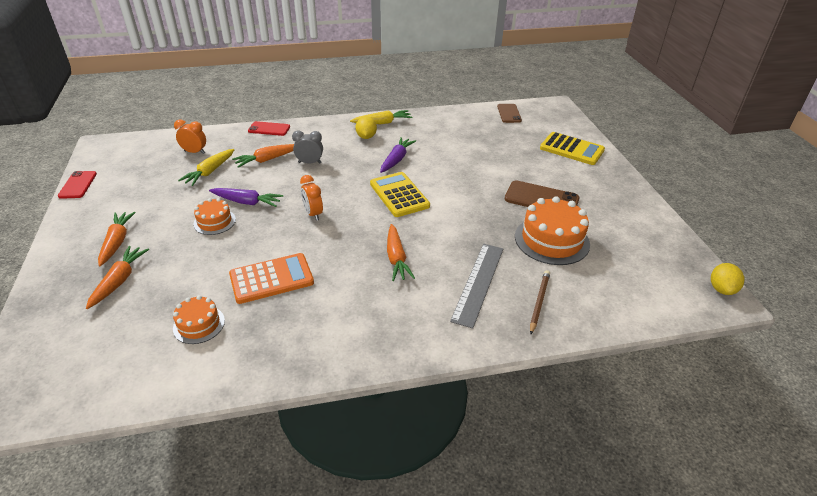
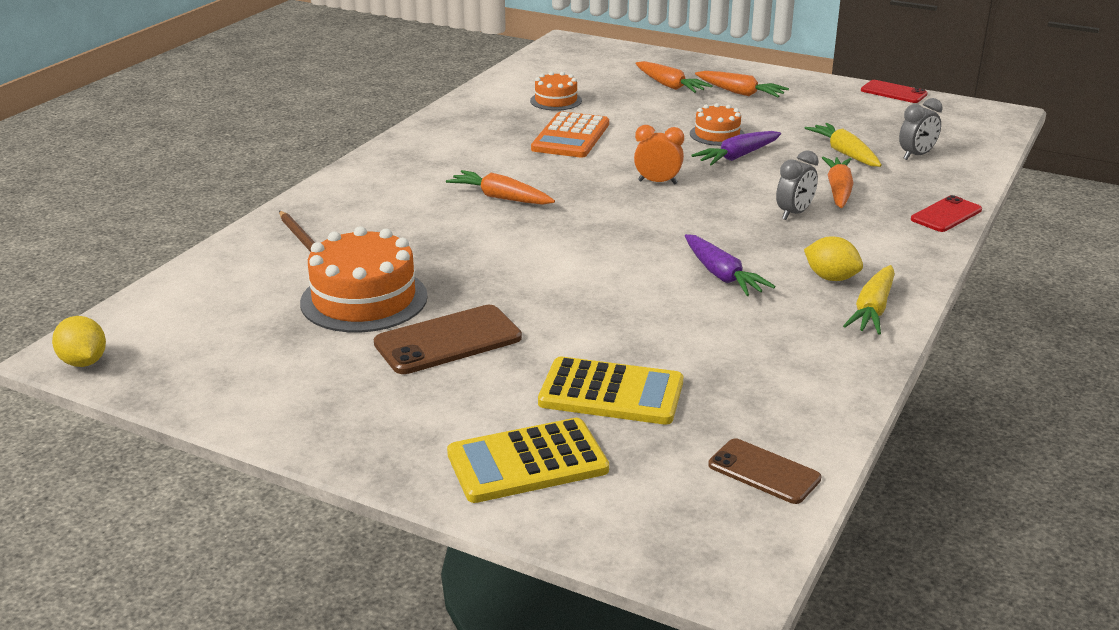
camera: 130 degrees right, 10 degrees down
(194, 152) = (916, 155): orange clock -> grey clock
(399, 195) = (622, 243): yellow calculator -> yellow calculator (611, 393)
(478, 283) = (387, 222): grey ruler -> none

